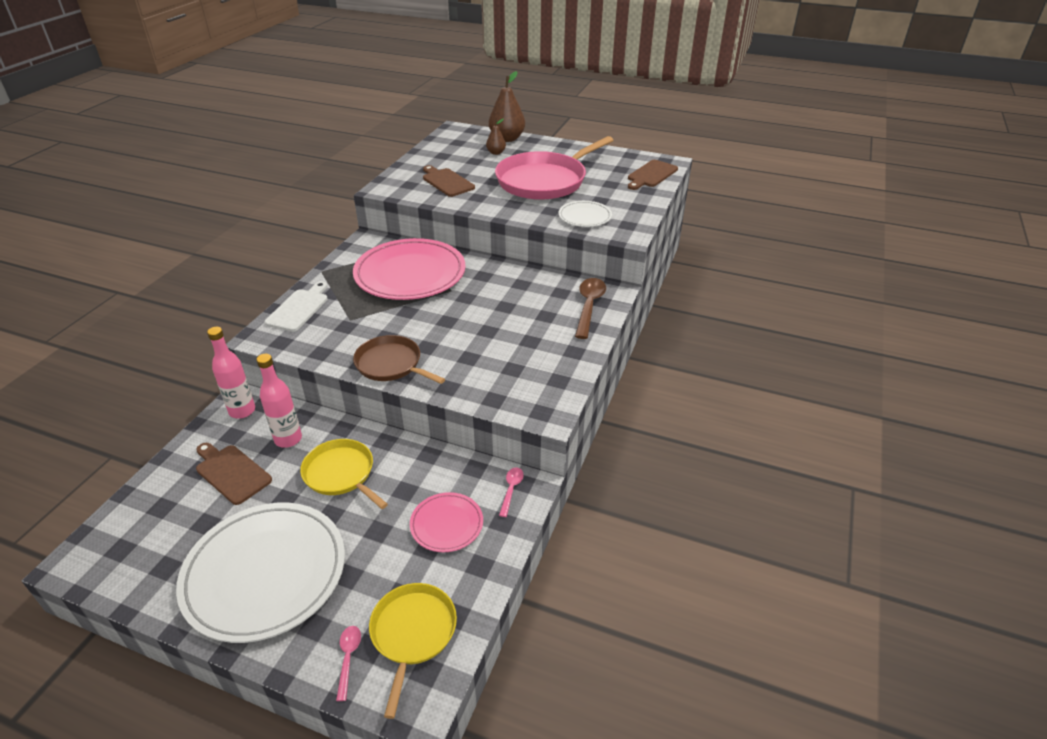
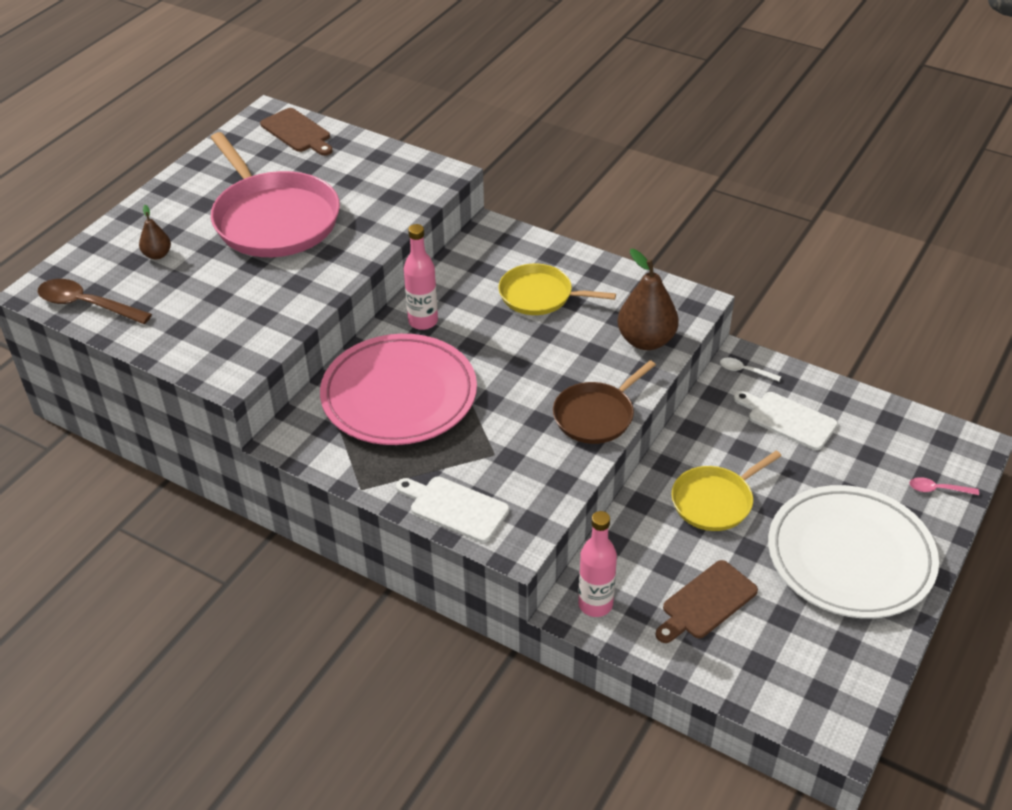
camera: 80 degrees left, 5 degrees up
(288, 439) = (654, 552): pink bottle -> pink bottle (423, 321)
(412, 633) = (910, 447): yellow pan -> yellow pan (540, 295)
(446, 524) = (788, 419): pink plate -> white cutting board
(447, 182) = (234, 309): brown cutting board -> none
(507, 139) = (111, 240): brown pear -> brown pear (646, 340)
(511, 490) = (745, 371): pink spoon -> white spoon
(585, 217) = (388, 199): white plate -> none
(589, 306) = (515, 250): brown spoon -> brown spoon (87, 305)

